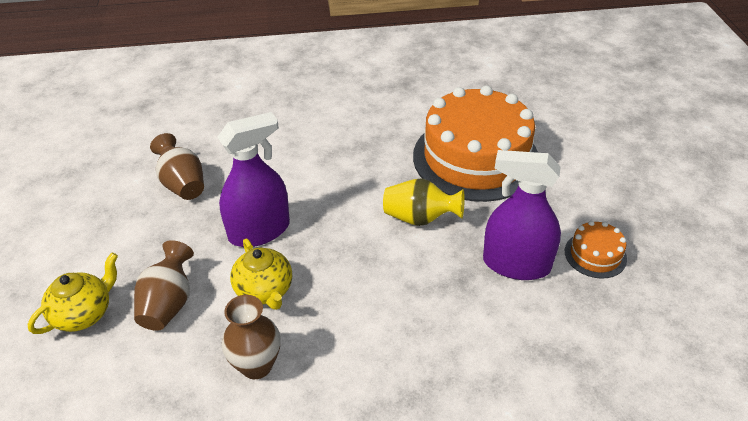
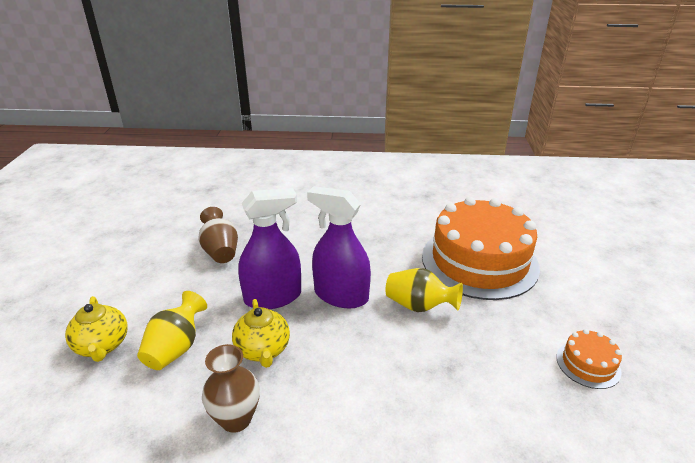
camera: 10 degrees right, 10 degrees down
(84, 314) = (102, 346): yellow teapot -> yellow teapot turned 105 degrees clockwise
(168, 304) = (176, 348): brown vase -> yellow vase
(516, 264) = (506, 361): purple spray bottle -> purple spray bottle (341, 295)

